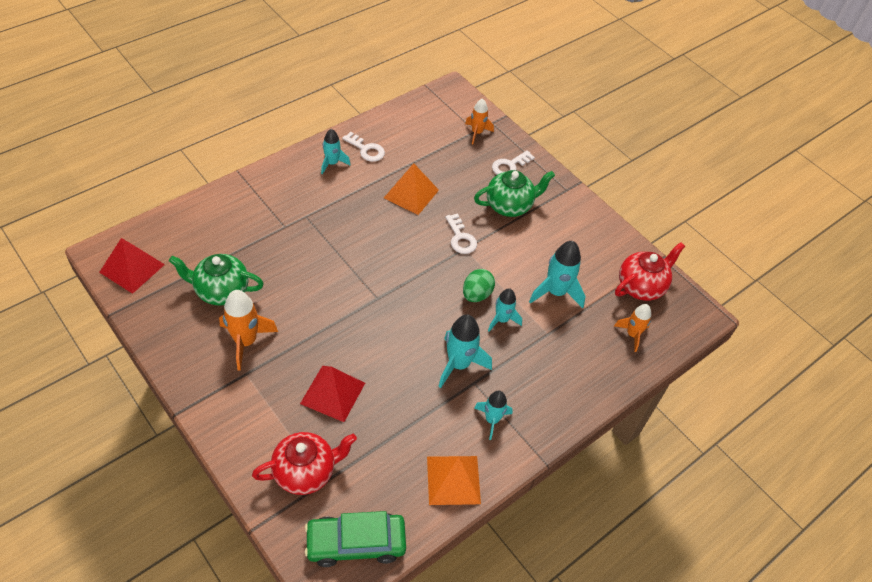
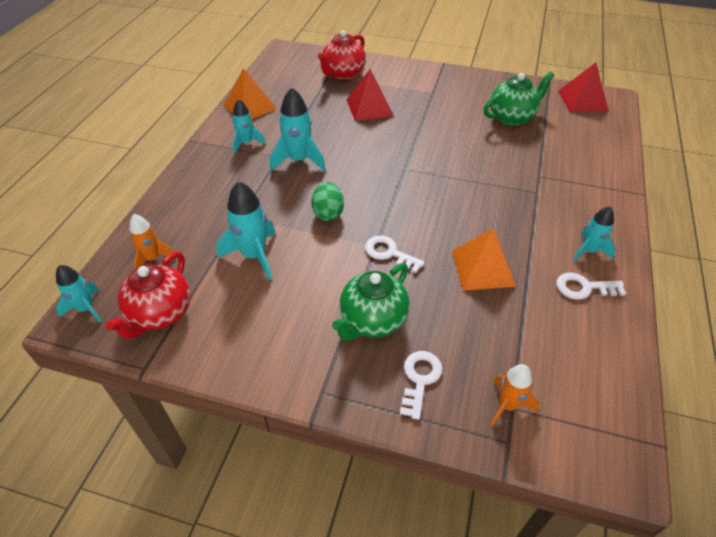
camera: 150 degrees right, 5 degrees down
(246, 341) = (456, 103): orange rocket -> none
(356, 543) = (285, 65): green car -> none
(502, 320) = (289, 206): turquoise rocket -> turquoise rocket (86, 309)

